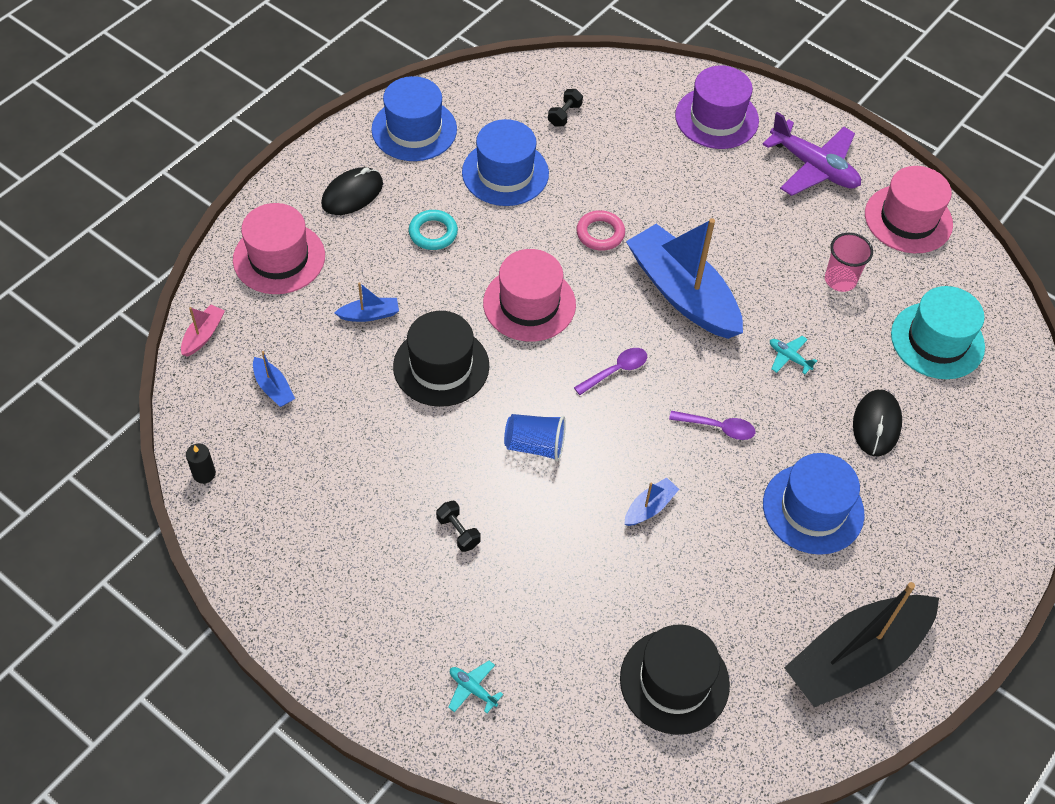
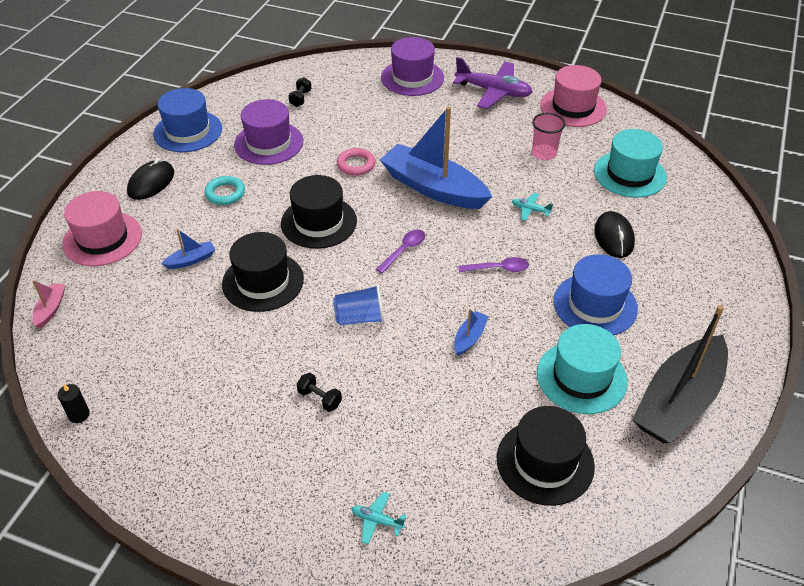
camera: 15 degrees left, 10 degrees down
(273, 388) = (124, 332): blue boat -> none
(505, 173) = (268, 143): blue hat -> purple hat
(529, 304) = (319, 222): pink hat -> black hat
(757, 595) = (581, 377): none -> turquoise hat

